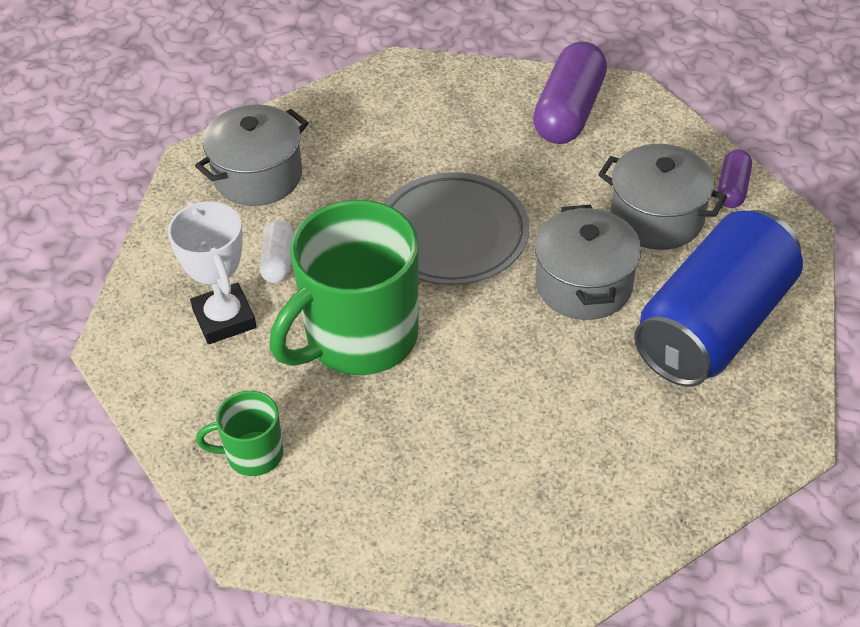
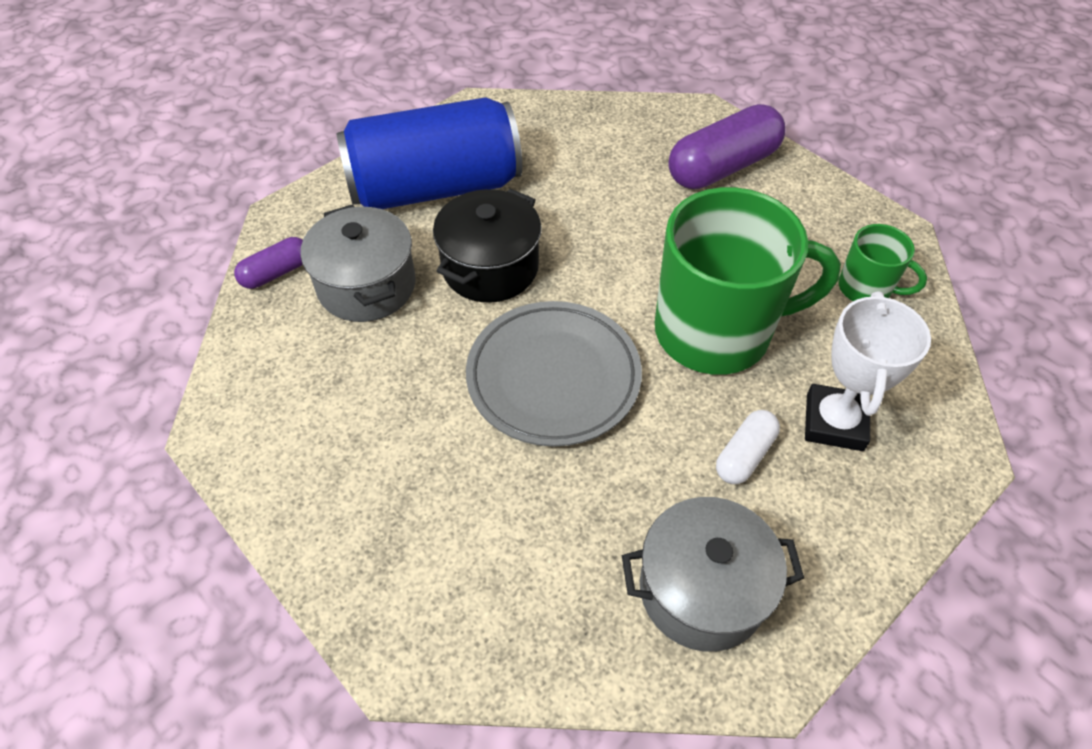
camera: 145 degrees left, 5 degrees up
(569, 111) = (298, 446): purple capsule -> purple capsule (722, 167)
(584, 285) = (490, 267): grey pot -> black pot

